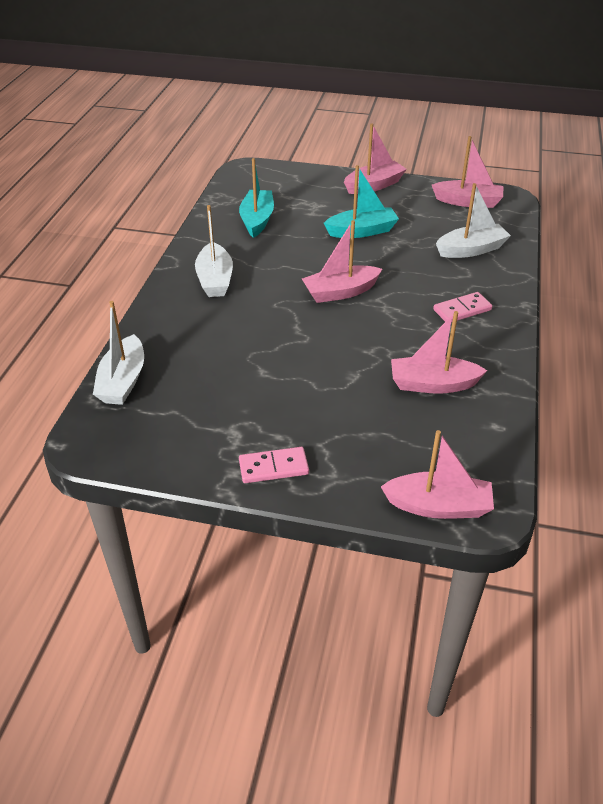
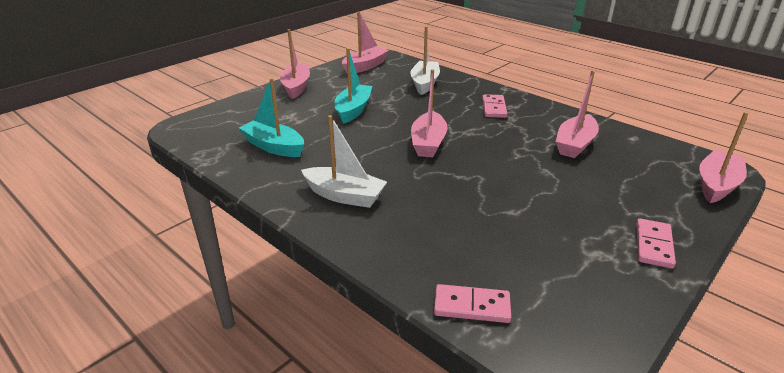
camera: 60 degrees left, 10 degrees down
(123, 381) = (471, 306): white boat -> pink domino

